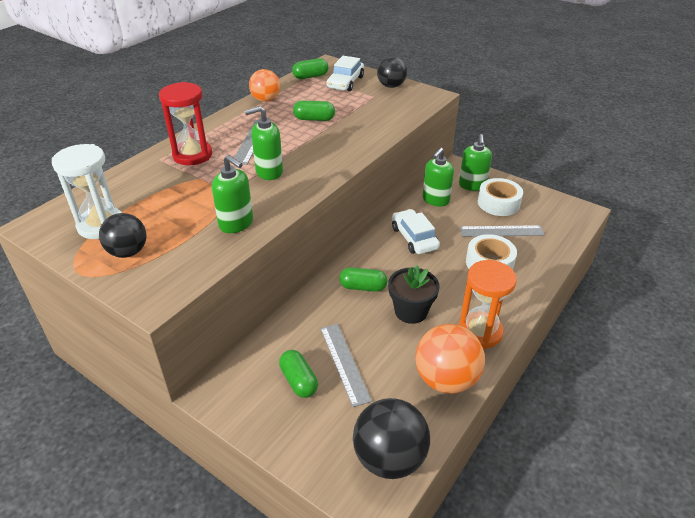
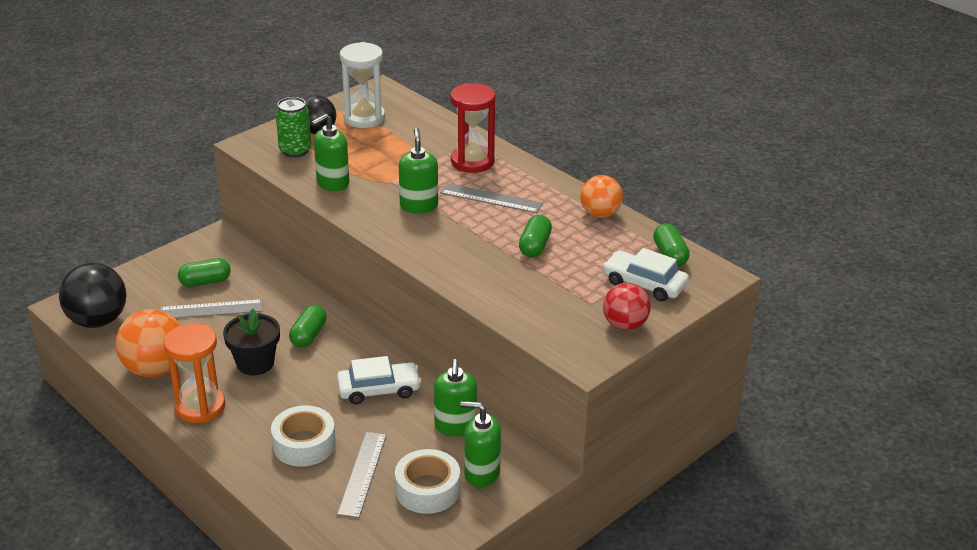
camera: 100 degrees right, 5 degrees down
(170, 260) = (295, 150): none -> green can
(391, 86) = (625, 325): black ball -> red ball
(435, 200) = (455, 426): green soap dispenser -> green soap dispenser turned 135 degrees counterclockwise

